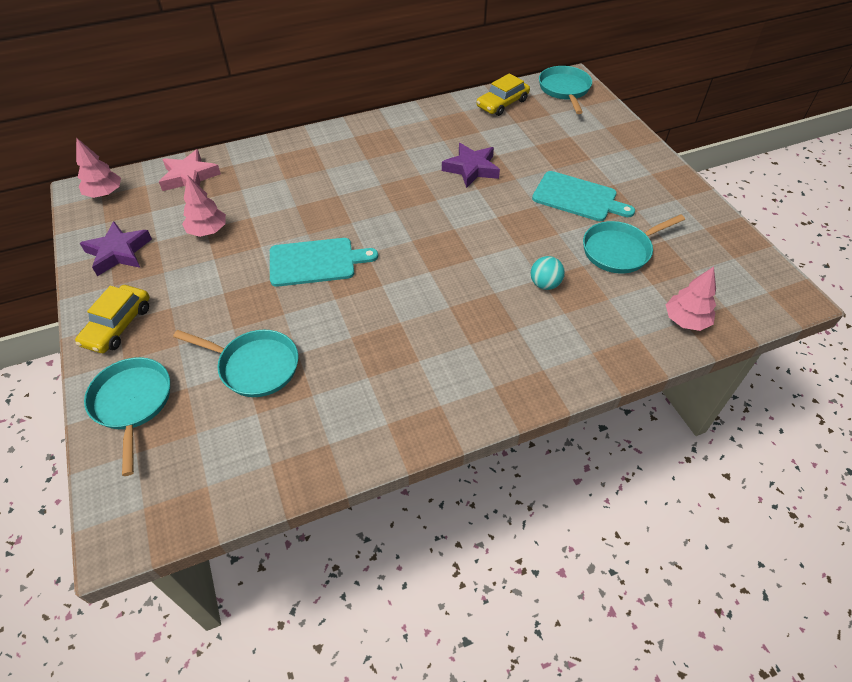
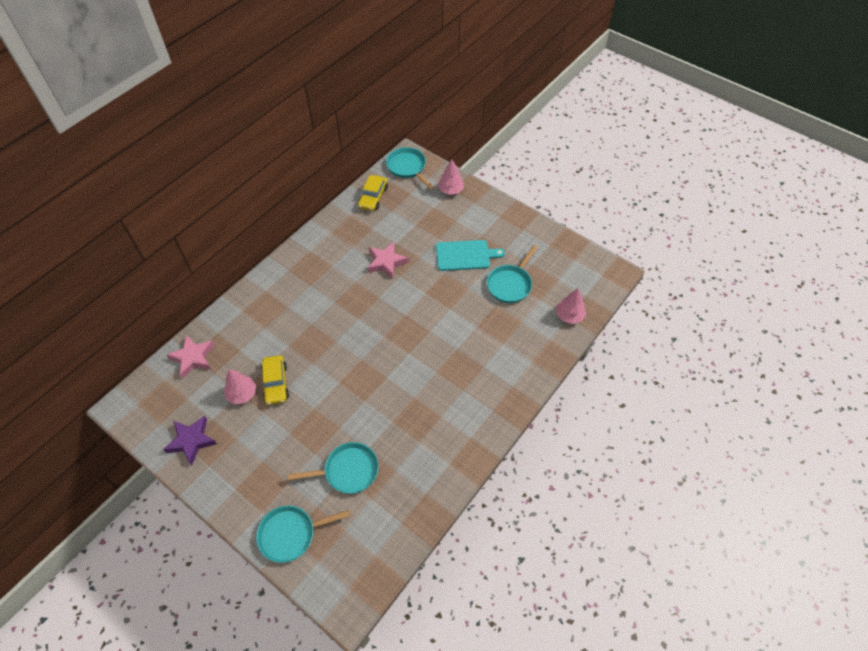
camera: 30 degrees left, 5 degrees up
(105, 193) = (139, 401): pink tree -> pink tree (451, 190)
(118, 325) = (237, 491): yellow car -> yellow car (275, 383)
(132, 403) = (291, 534): turquoise pan -> turquoise pan turned 60 degrees counterclockwise
(316, 262) = (333, 381): turquoise cutting board -> none
(471, 169) = (386, 262): purple star -> pink star
(545, 284) = (481, 329): turquoise ball -> none

